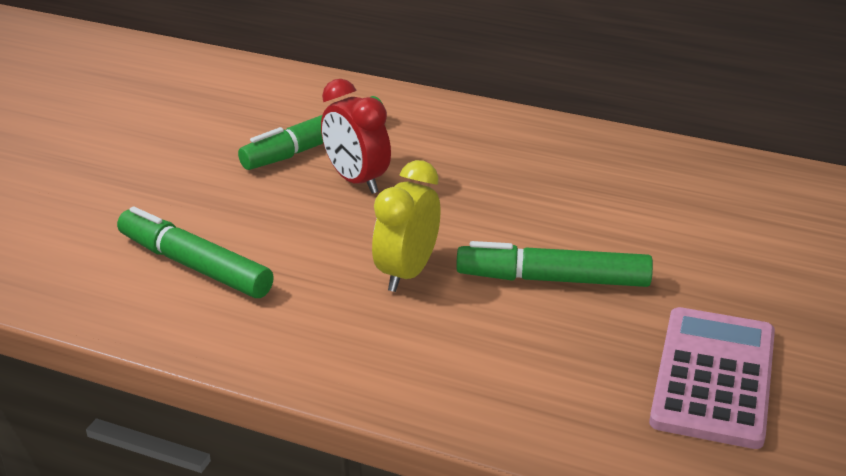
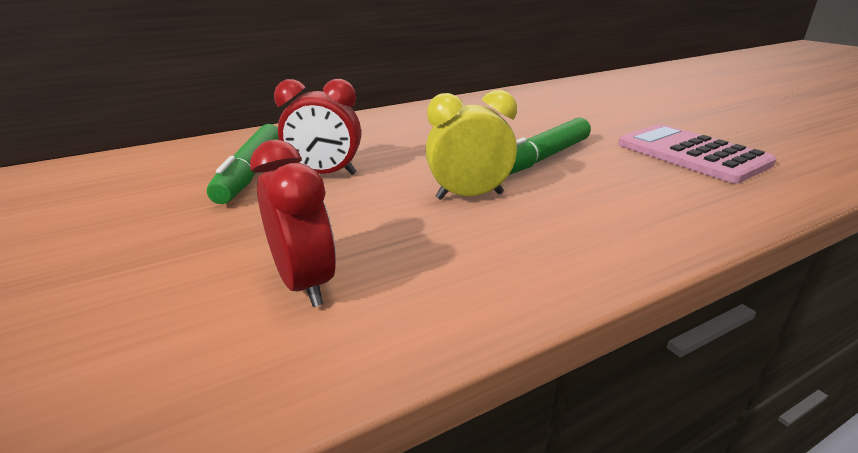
camera: 50 degrees left, 5 degrees down
(194, 266) = (305, 283): green marker -> red clock
(407, 273) = (469, 196): yellow clock -> yellow clock turned 105 degrees clockwise

